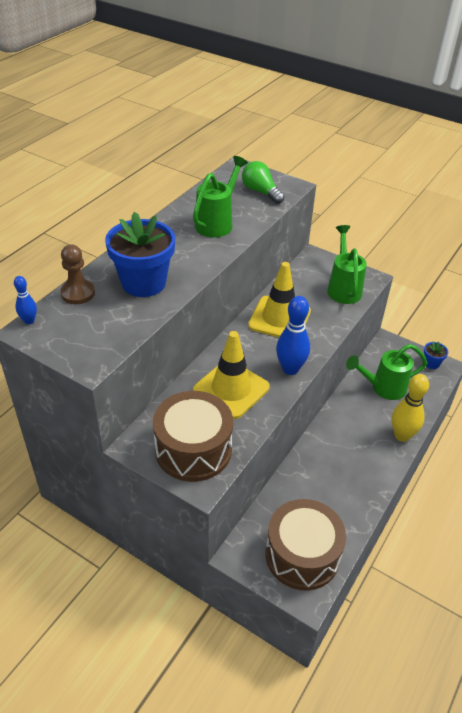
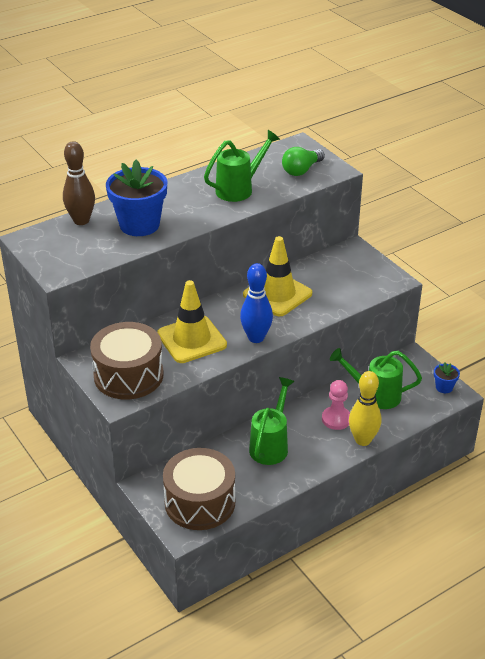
camera: 25 degrees right, 5 degrees down
(29, 321) = (31, 232): blue bowling pin -> none
(78, 293) = (81, 220): brown pawn -> brown bowling pin
(261, 192) = (301, 170): green light bulb -> green light bulb turned 120 degrees counterclockwise
(343, 288) = (361, 283): green watering can -> green watering can (271, 445)
(366, 422) = (336, 419): none -> pink pawn

